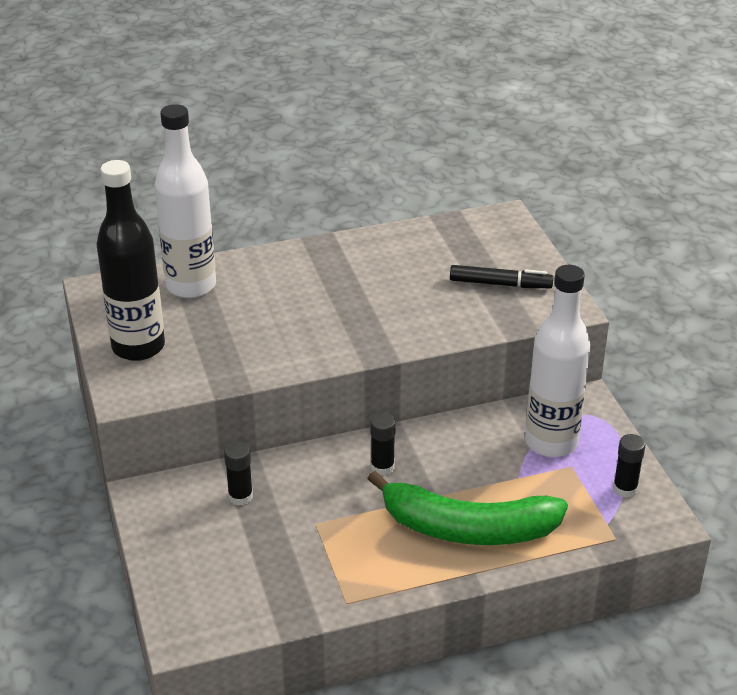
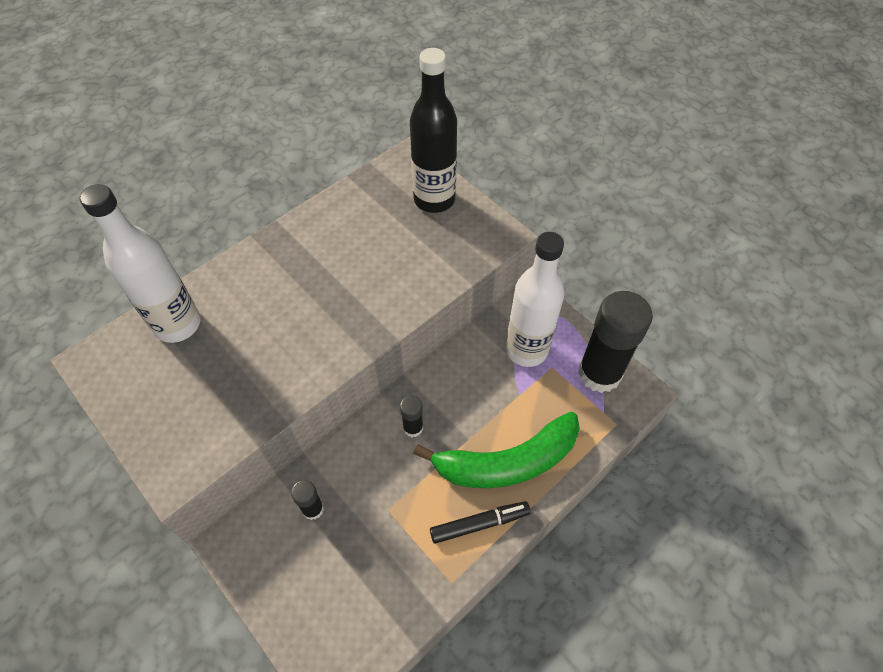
camera: 25 degrees left, 20 degrees up
(138, 347) = (160, 415): black bottle -> black bottle (434, 199)
(500, 284) = (439, 228): black marker -> black marker (479, 524)
(625, 489) = (599, 373): black glue stick -> black glue stick, size x2.24

